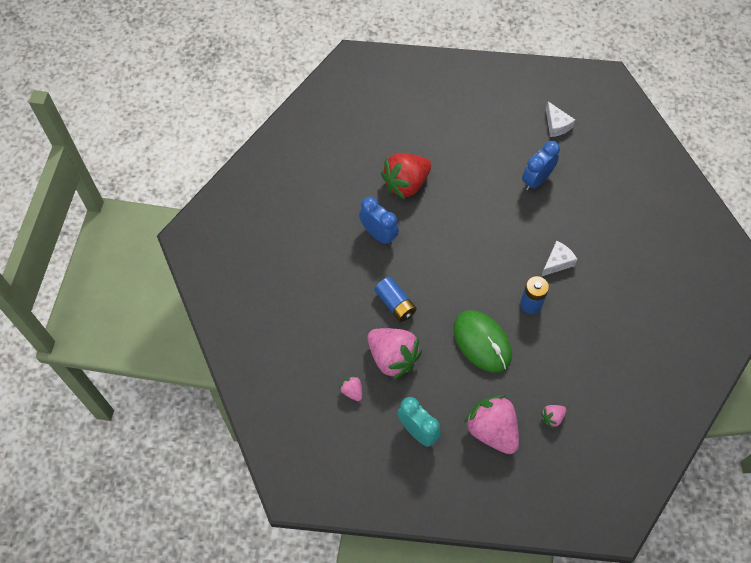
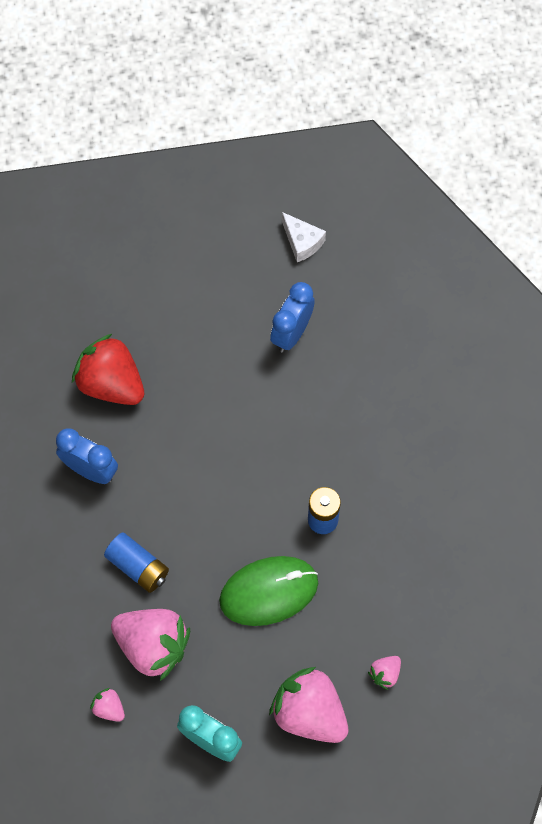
camera: 15 degrees left, 5 degrees up
(406, 184) = (111, 384): red strawberry -> red strawberry turned 90 degrees clockwise
(482, 342) = (269, 591): green mouse -> green mouse turned 60 degrees counterclockwise
(557, 262) = (345, 449): white cheese -> none

